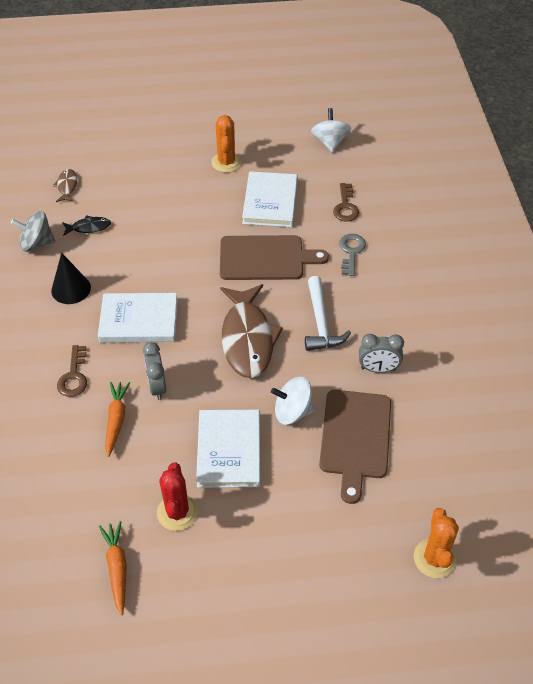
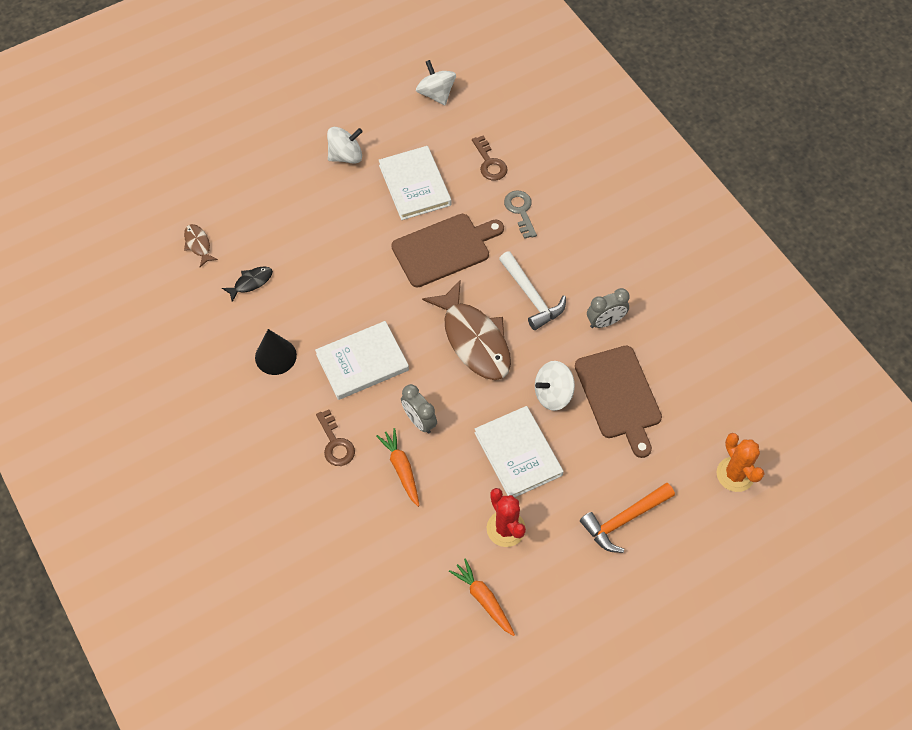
camera: 25 degrees left, 10 degrees up
(37, 243) = (209, 321): grey spinning top -> none
(226, 162) = (346, 156): orange cactus -> white spinning top
(296, 553) = (624, 520): none -> orange hammer

